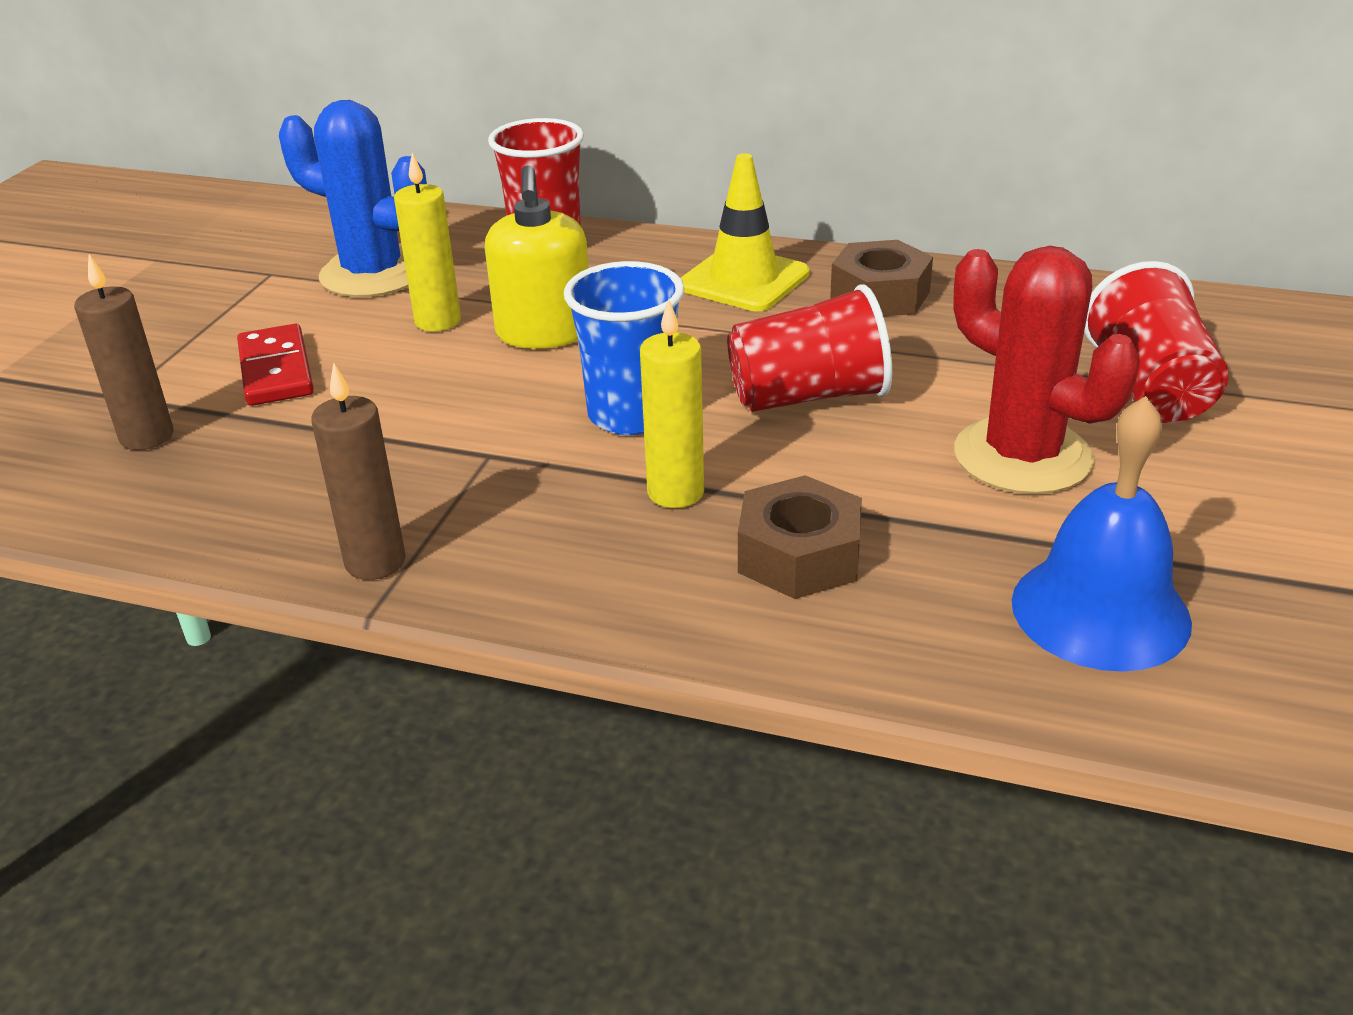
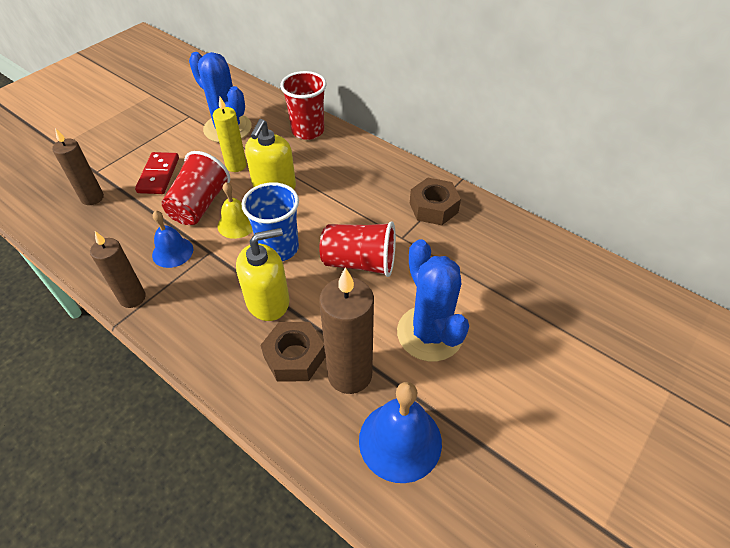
camera: 20 degrees right, 15 degrees up
(407, 473) = (172, 252): none -> blue bell
(513, 402) = (237, 224): none -> yellow bell
(675, 492) = (268, 301): yellow candle -> yellow soap dispenser
(744, 280) = (378, 179): yellow traffic cone -> none
(927, 550) = (350, 374): none -> brown candle
(1022, 456) = (429, 333): red cactus -> blue cactus
(1148, 388) = (519, 311): red cup -> red cup (199, 205)

